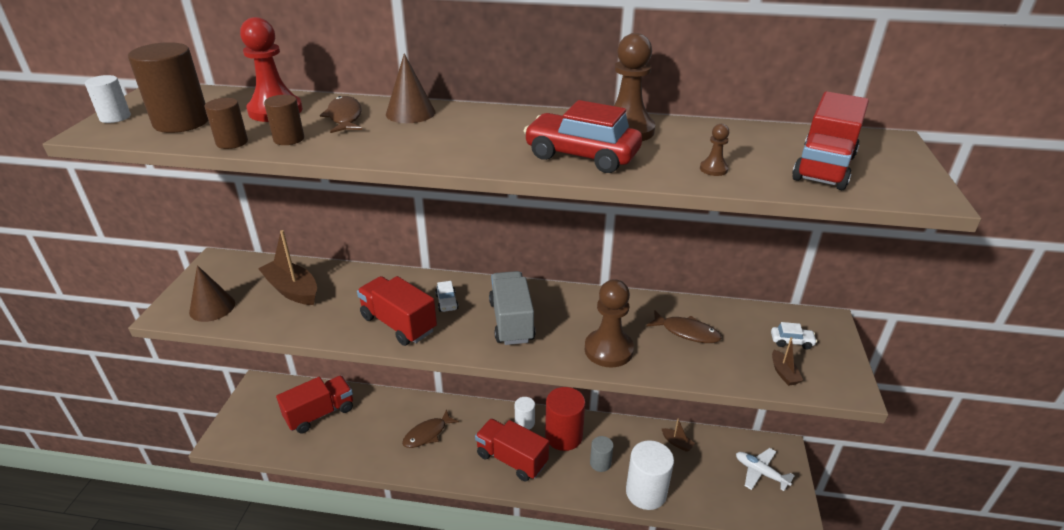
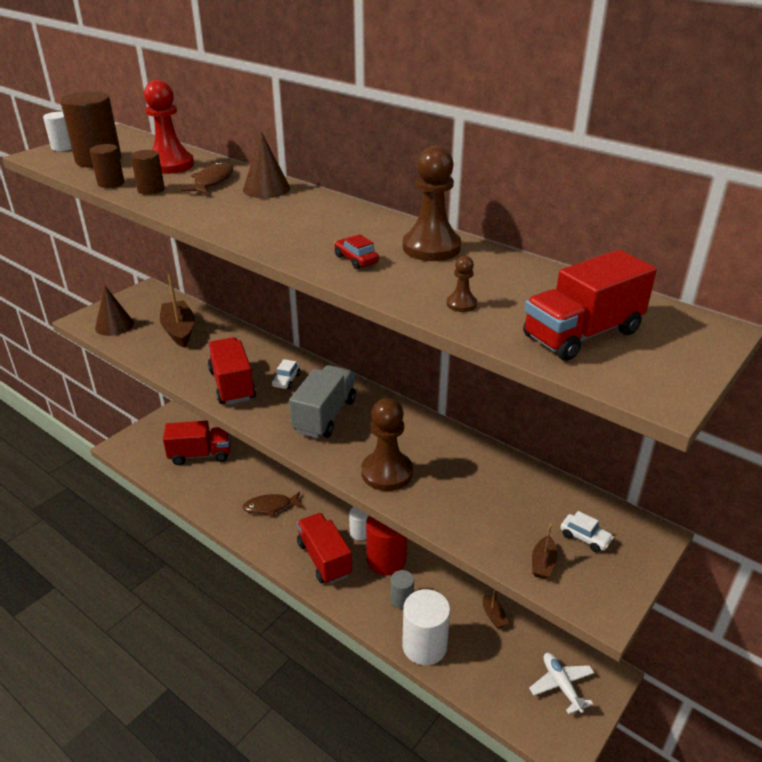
camera: 30 degrees right, 0 degrees up
(581, 155) = (356, 260): red car -> red car, size x0.46
(686, 332) = (479, 486): brown fish -> none

